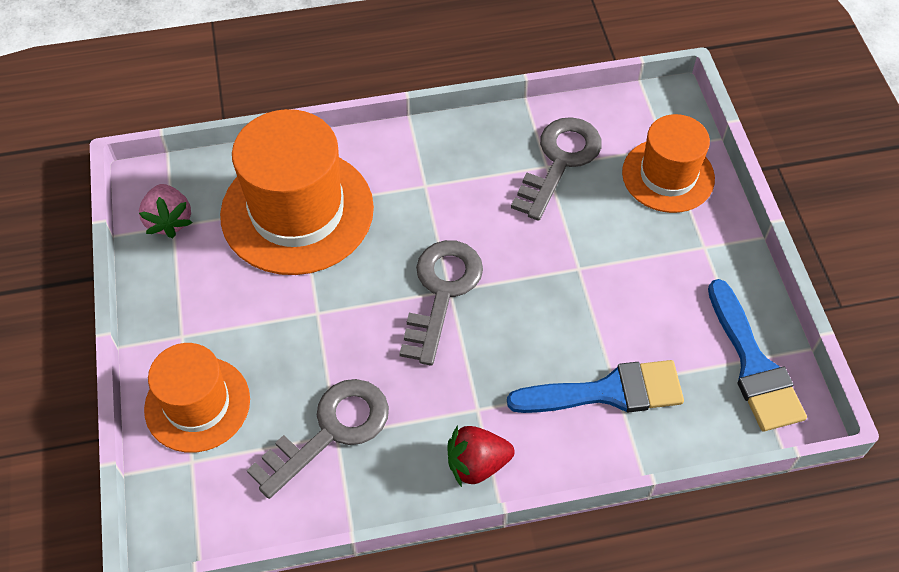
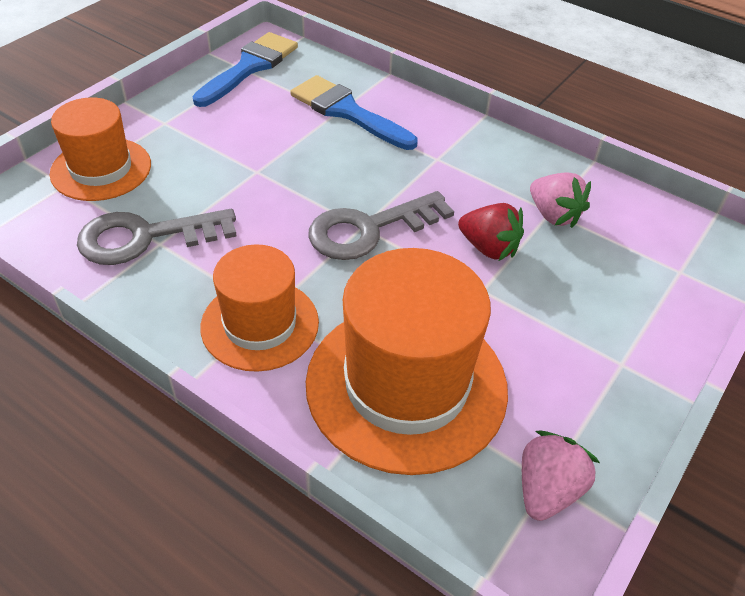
camera: 135 degrees left, 10 degrees down
(197, 404) = (647, 302): orange hat -> orange hat (260, 324)
(330, 432) = (553, 215): grey key -> pink strawberry
(477, 464) = (473, 138): red strawberry -> red strawberry (489, 248)

